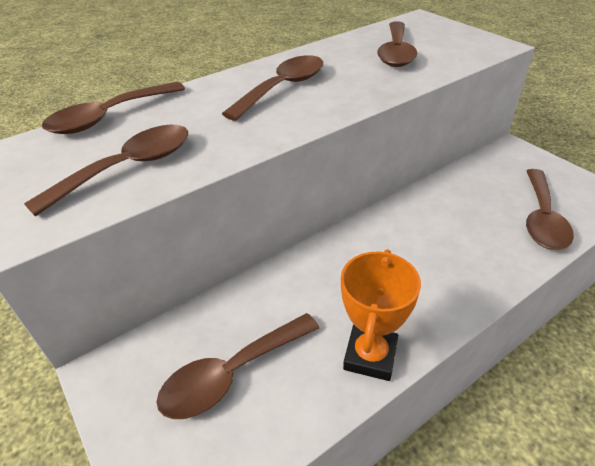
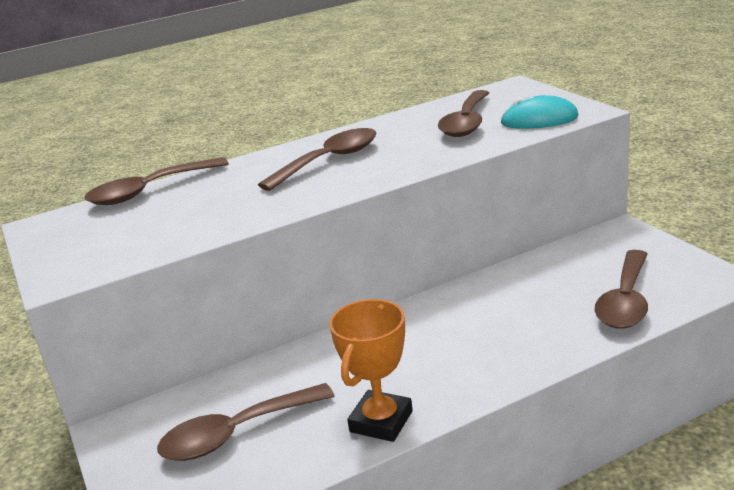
camera: 10 degrees right, 15 degrees down
(129, 168) = (158, 232): brown spoon -> none
(460, 52) = (539, 120): none -> turquoise mouse

